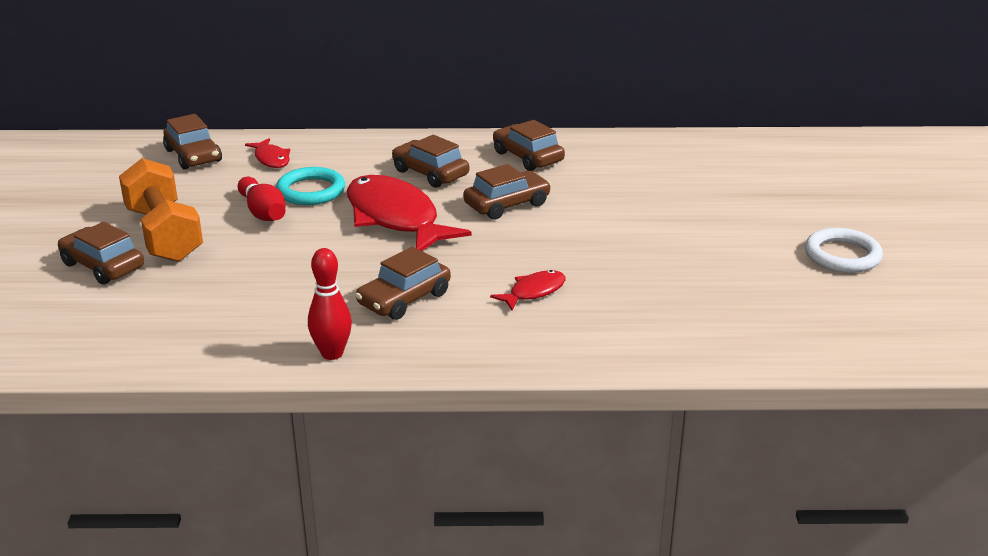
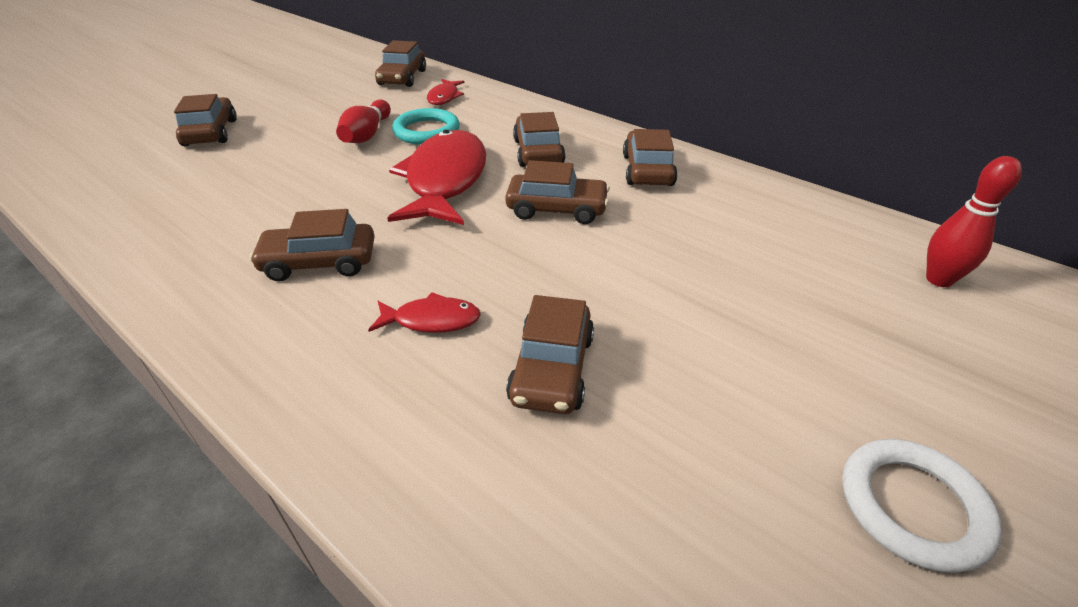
camera: 40 degrees right, 10 degrees up
(164, 234) = (283, 125): orange dumbbell -> none
(332, 353) = (178, 286): red bowling pin -> red bowling pin (939, 279)
(634, 281) = (552, 368): none -> brown car

